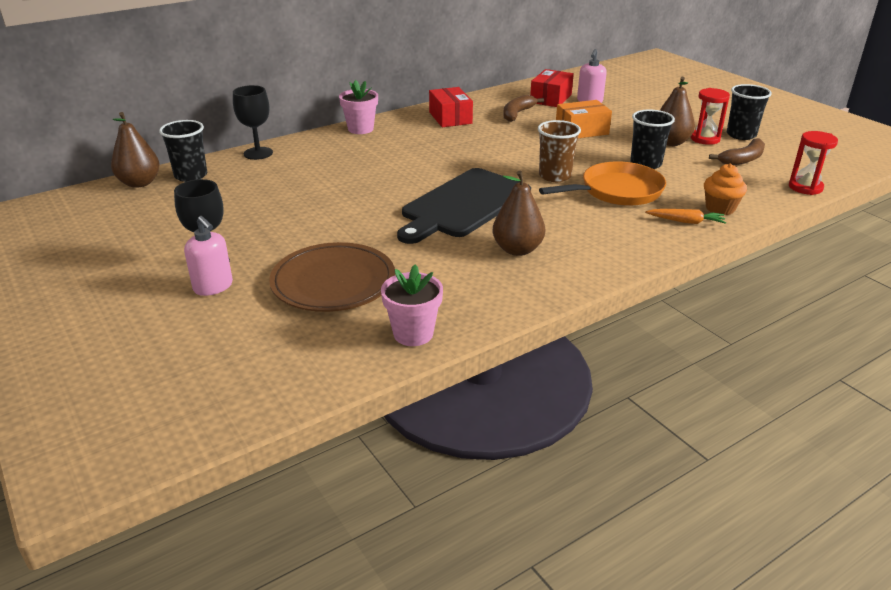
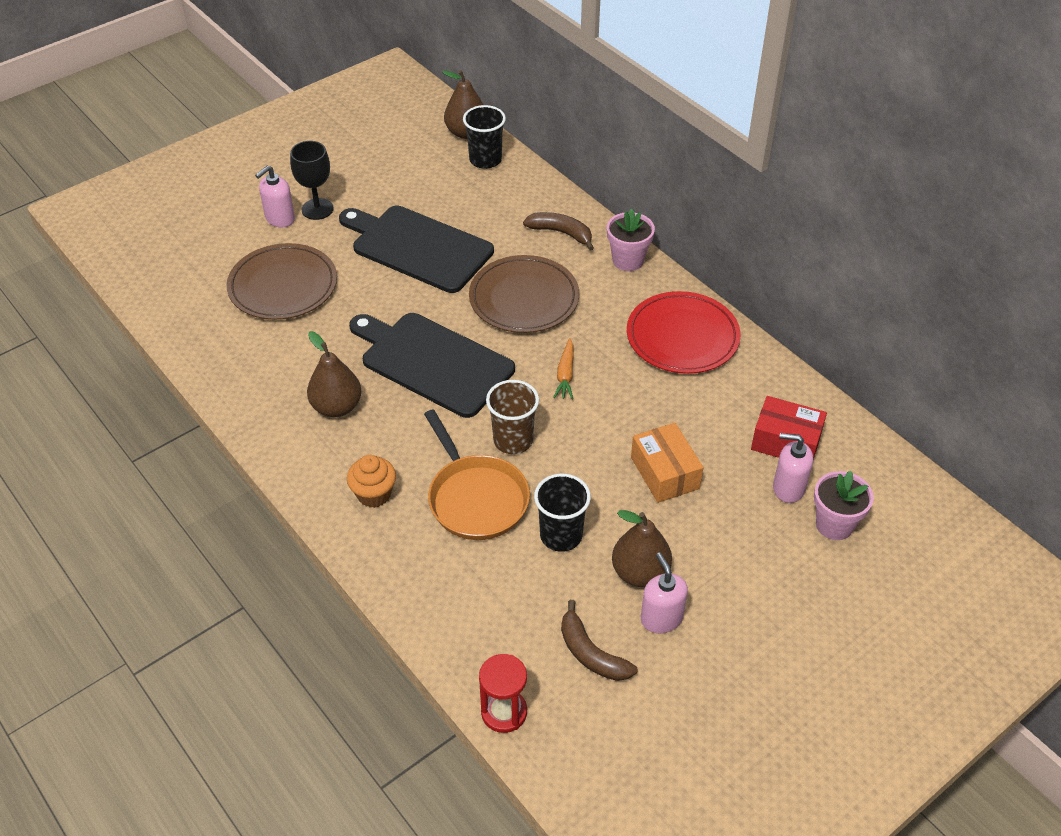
camera: 85 degrees right, 15 degrees up
(258, 153) = (545, 193): black goblet -> none
(304, 209) = (418, 247): none -> black cutting board
(392, 166) = (524, 298): none -> brown plate
(413, 334) = (201, 343): pink flower pot -> pink flower pot (834, 525)
(450, 118) = (682, 337): red box -> red plate
(517, 114) = (713, 404): brown banana -> brown banana (561, 233)
(686, 222) = (399, 558): orange carrot -> orange carrot (565, 374)
(705, 139) = (661, 618): red hourglass -> pink soap dispenser
(720, 208) = (435, 598): orange cupcake -> orange cupcake (374, 494)
(741, 135) = (687, 670): black cup -> none

